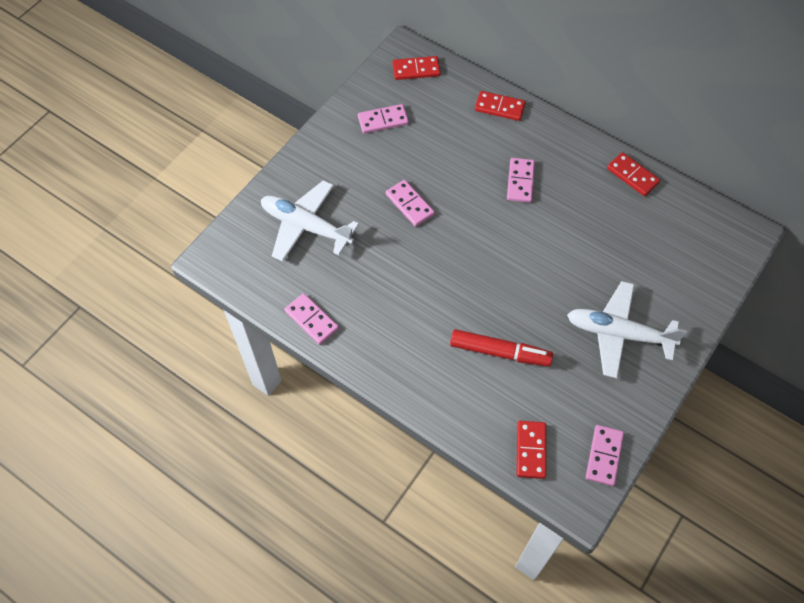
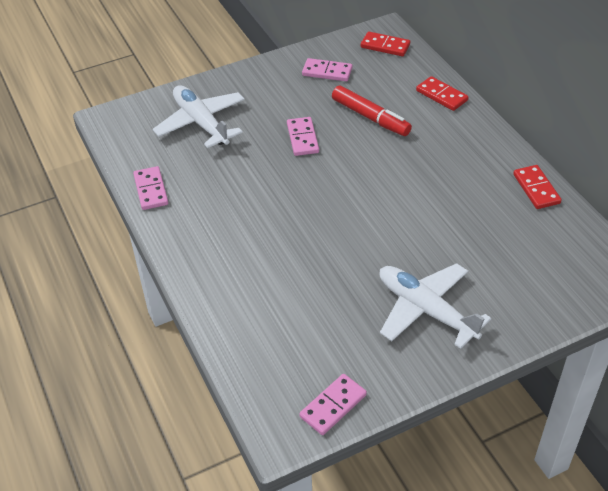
camera: 30 degrees right, 15 degrees down
(499, 352) = (296, 278): red marker -> red marker (370, 117)
(520, 181) = (419, 156): pink domino -> none
(531, 450) = (264, 369): red domino -> none

